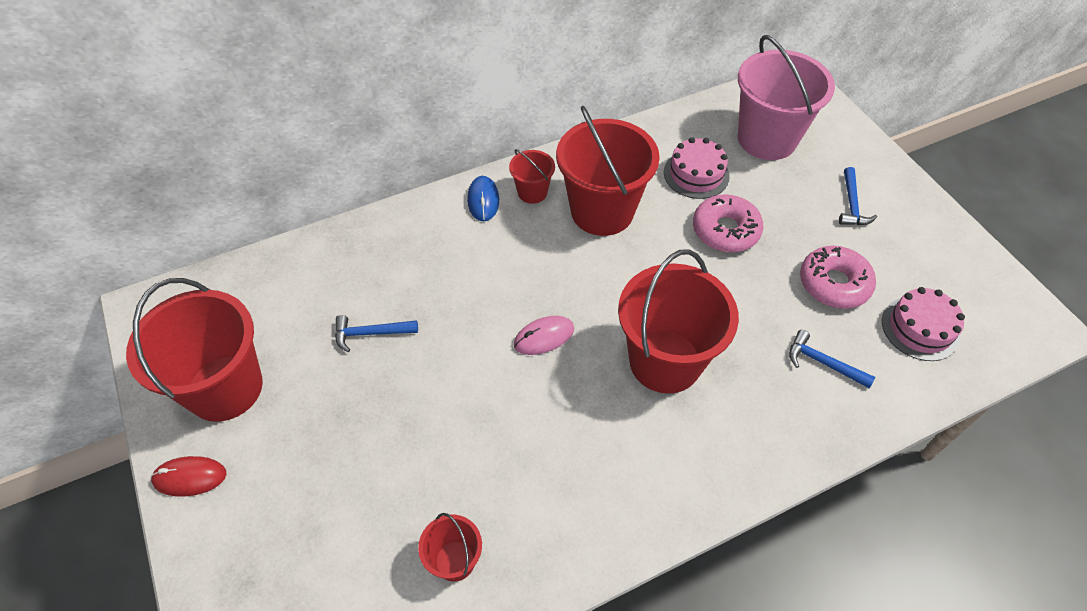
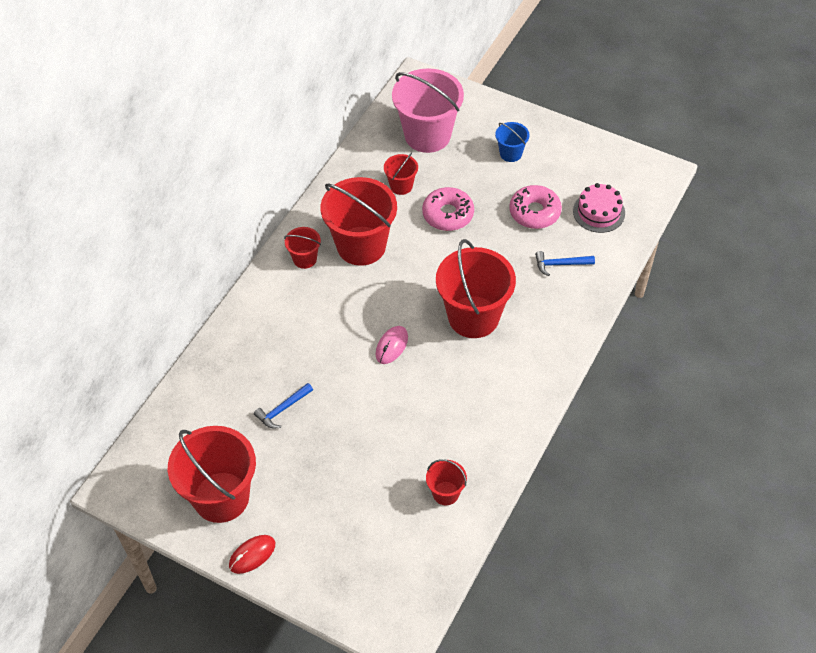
camera: 35 degrees left, 0 degrees up
(483, 200) = (276, 283): blue mouse -> none
(696, 174) = (401, 186): pink cake -> red bucket
(851, 204) = (510, 153): blue hammer -> blue bucket

